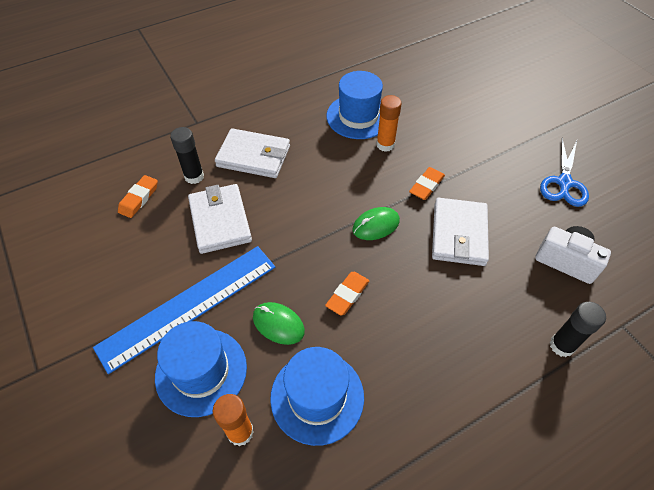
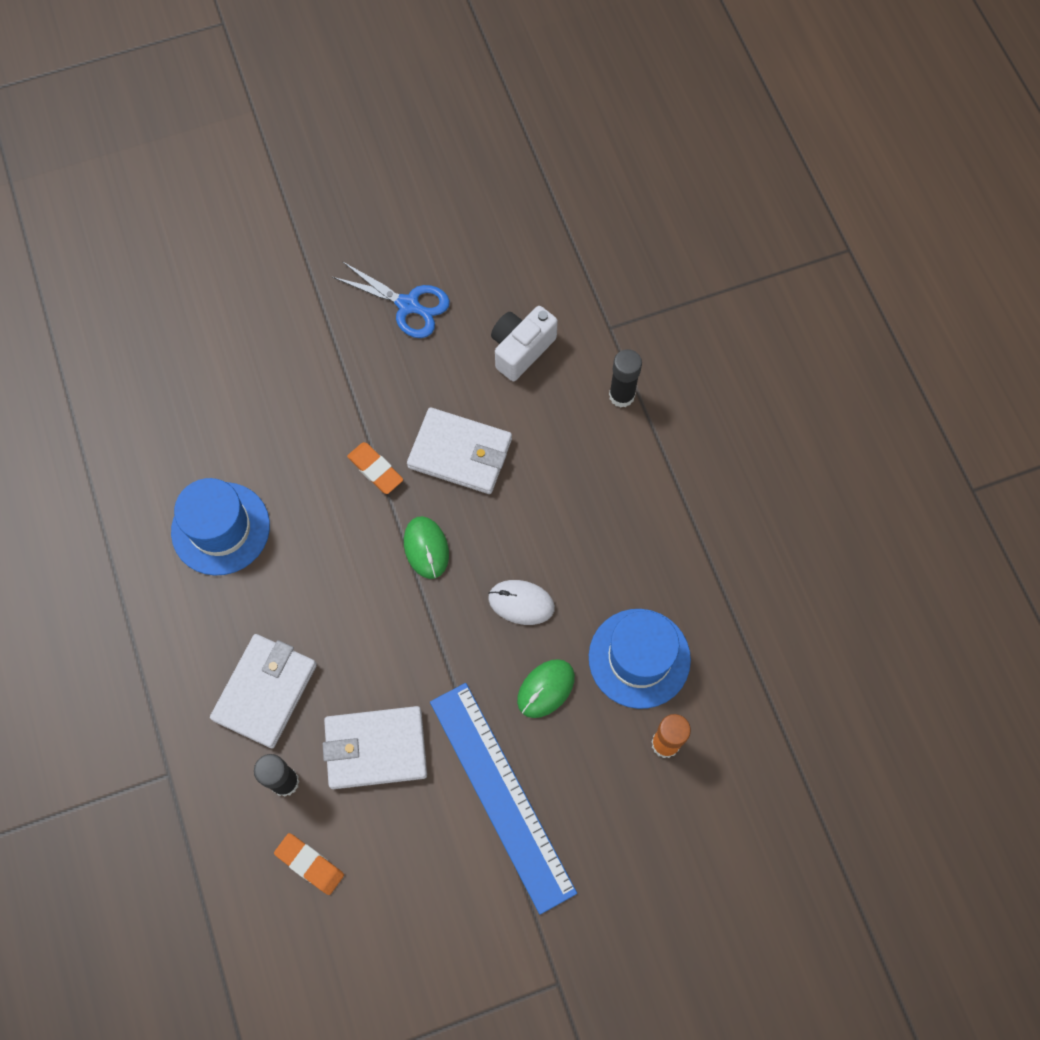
camera: 80 degrees left, 15 degrees up
(201, 371) = (590, 783): blue hat -> none
(347, 295) = (521, 603): orange eraser -> white mouse
(385, 145) = (288, 504): orange glue stick -> none

